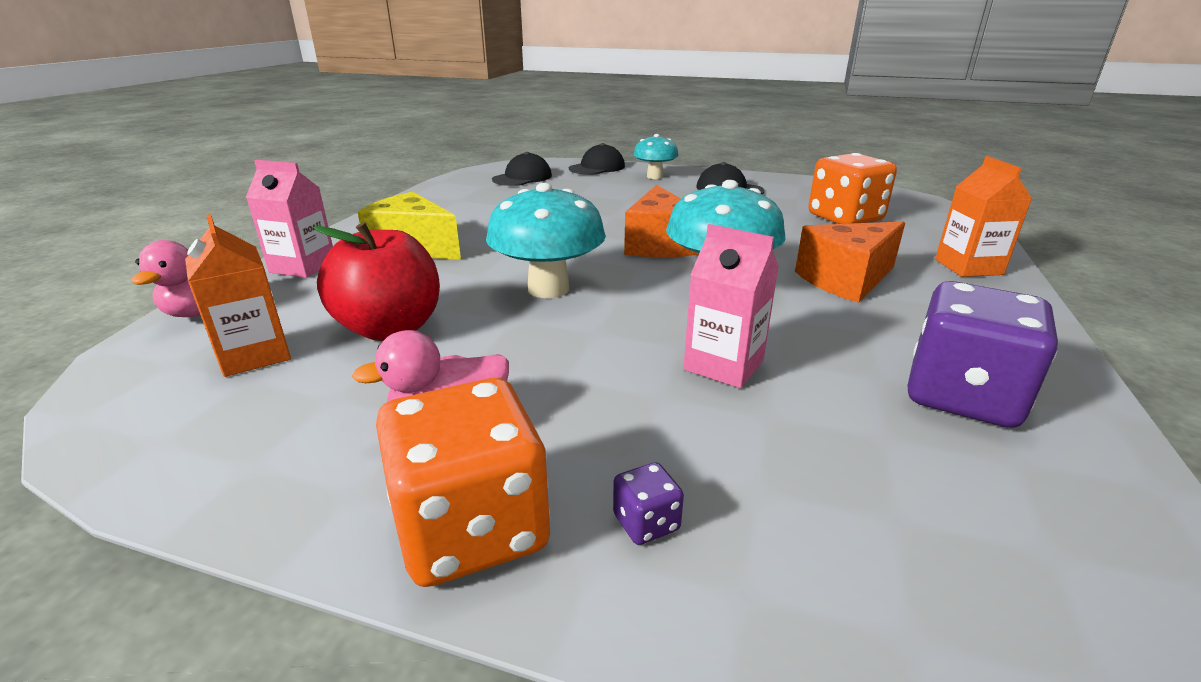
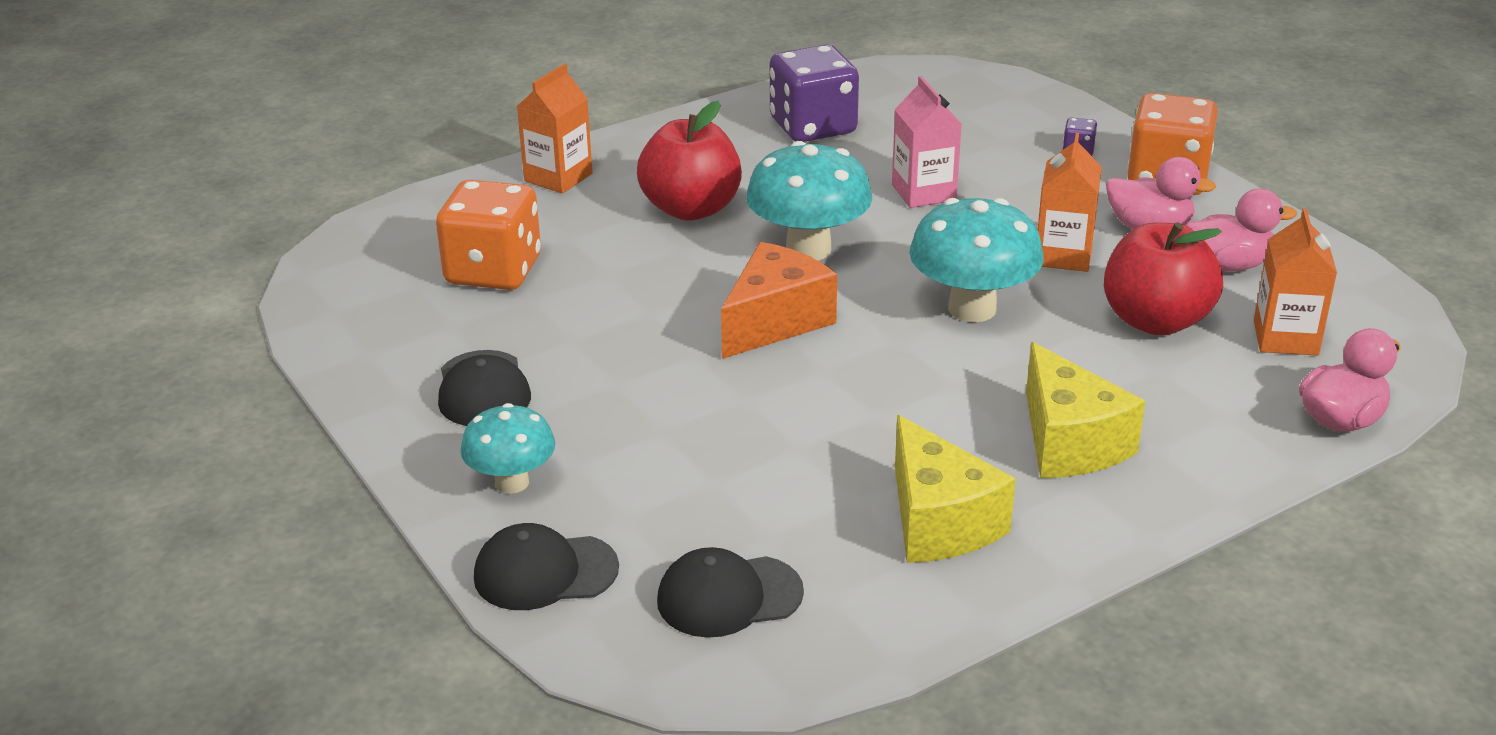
camera: 140 degrees left, 5 degrees up
(303, 266) = (1225, 459): pink carton -> none
(330, 411) = (1228, 265): none -> pink duck
(459, 209) = (939, 522): none -> yellow cheese
(518, 354) = (1063, 255): none -> orange carton
(846, 280) = (691, 209): orange cheese -> red apple

